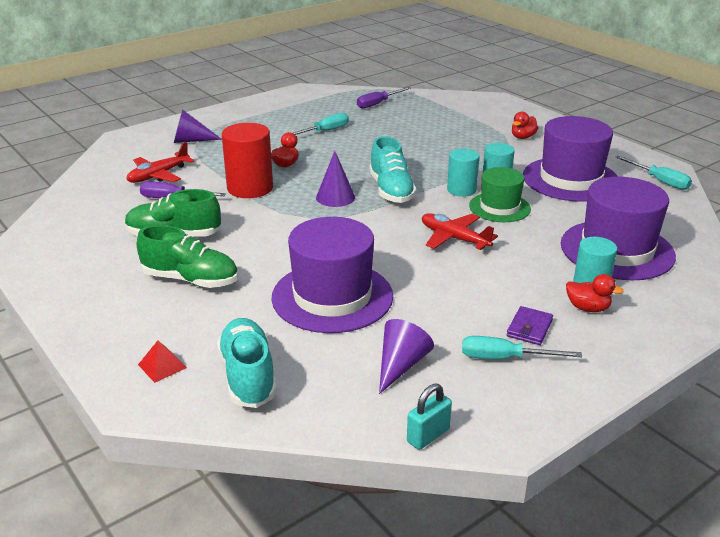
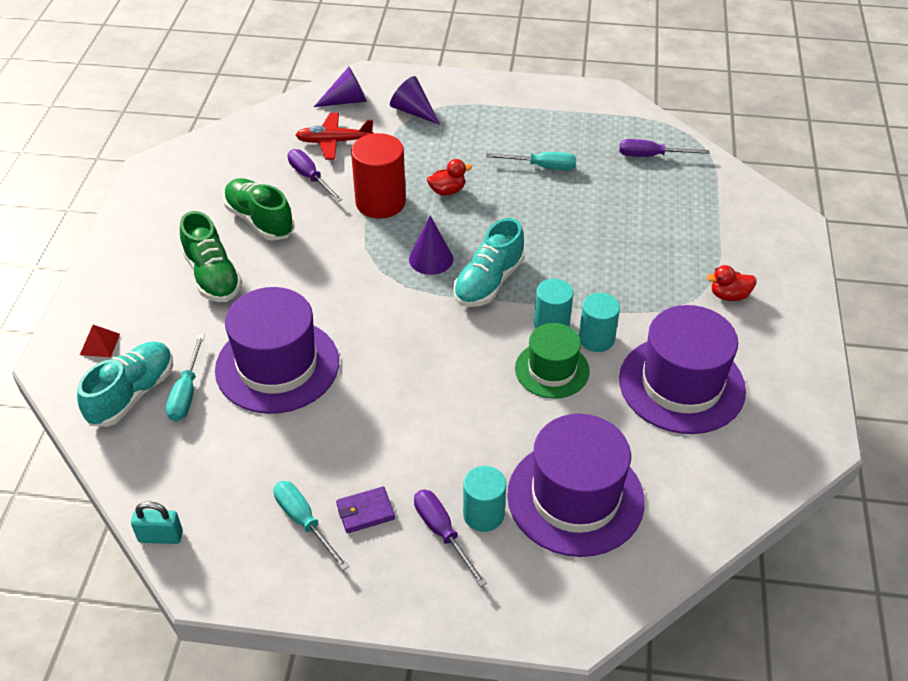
camera: 45 degrees right, 15 degrees up
(400, 365) = (229, 466): purple cone -> purple cone (346, 101)
(454, 238) = (455, 376): red plane -> none
(588, 308) = (442, 532): red duck -> purple screwdriver
(659, 181) = (776, 453): turquoise screwdriver -> turquoise screwdriver (186, 393)

